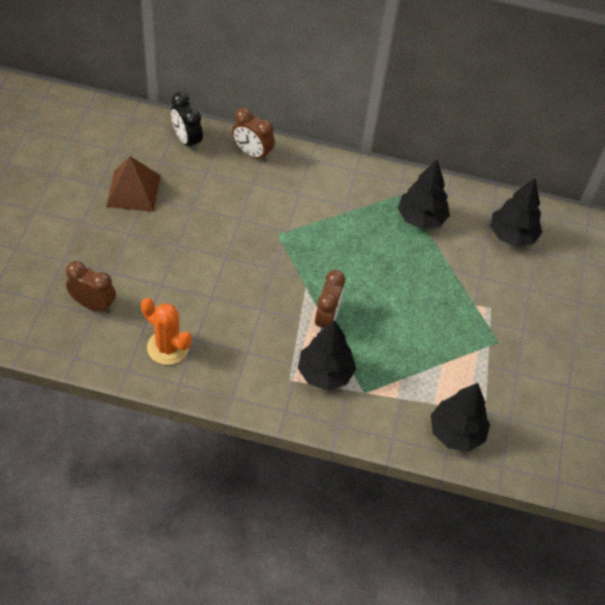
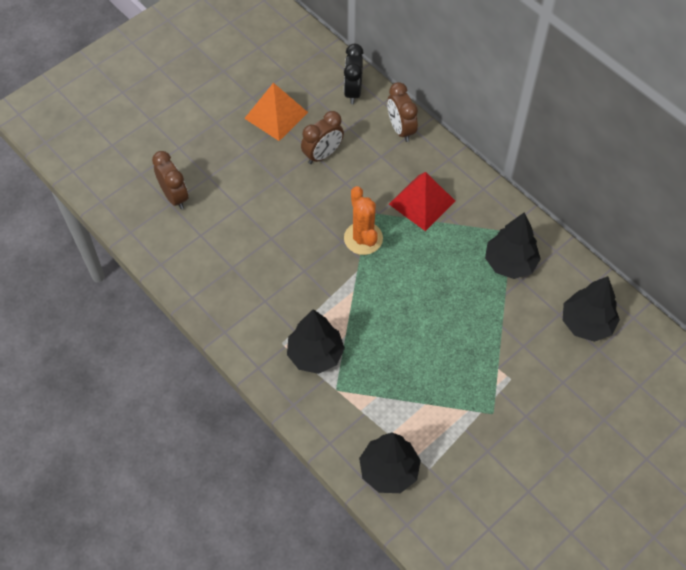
camera: 40 degrees right, 5 degrees up
(133, 191) = (276, 115): brown pyramid -> orange pyramid
(168, 347) = (205, 262): orange cactus -> orange cactus (363, 238)
(315, 204) = (422, 202): none -> red pyramid
(327, 319) = (353, 308): brown clock -> brown clock (322, 155)

